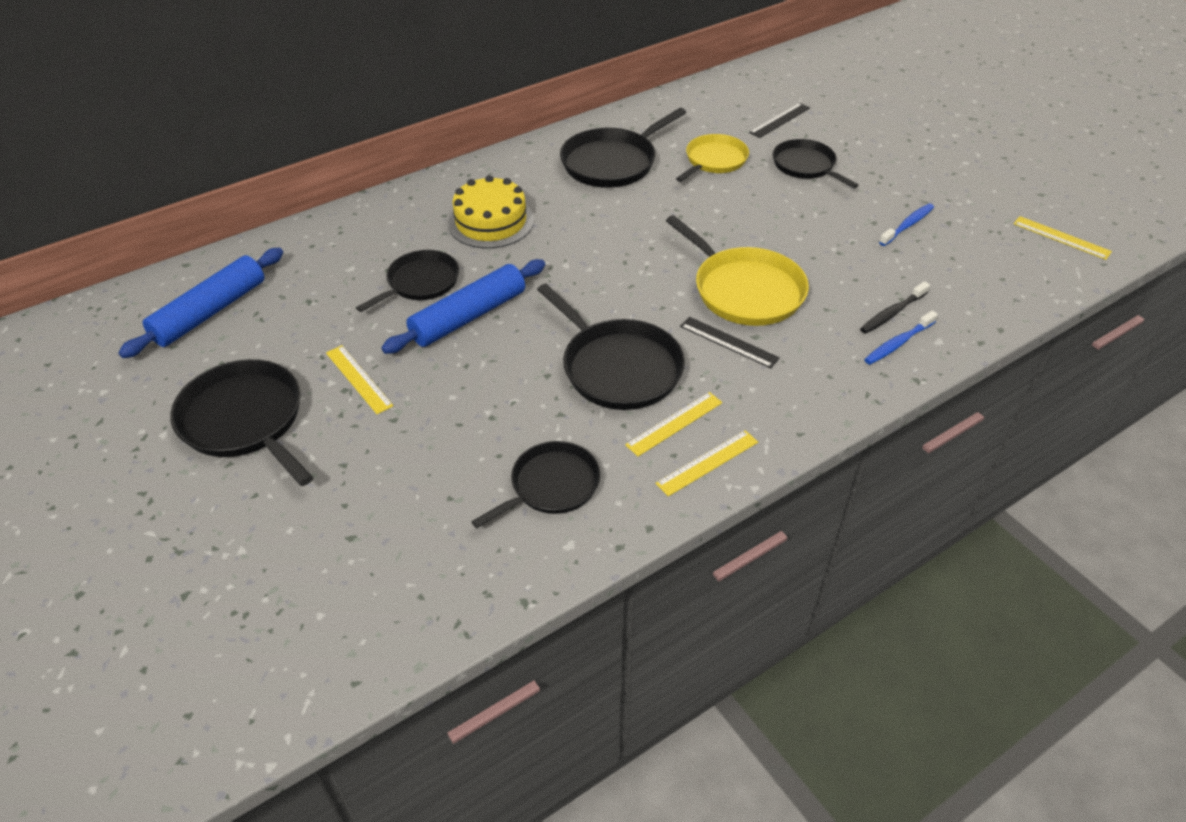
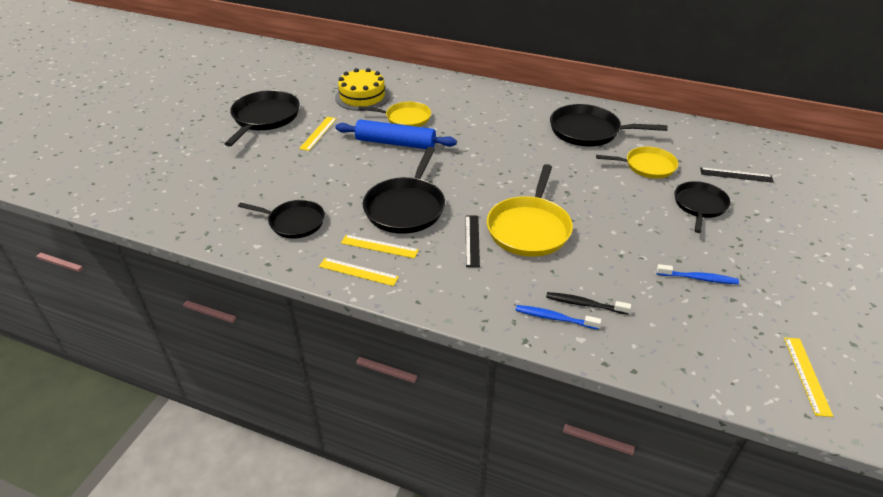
camera: 55 degrees right, 5 degrees down
(210, 312) = (325, 77): blue rolling pin -> none
(420, 283) = (405, 118): black pan -> yellow pan
(491, 222) = (479, 116): yellow cake -> yellow cake (362, 96)

